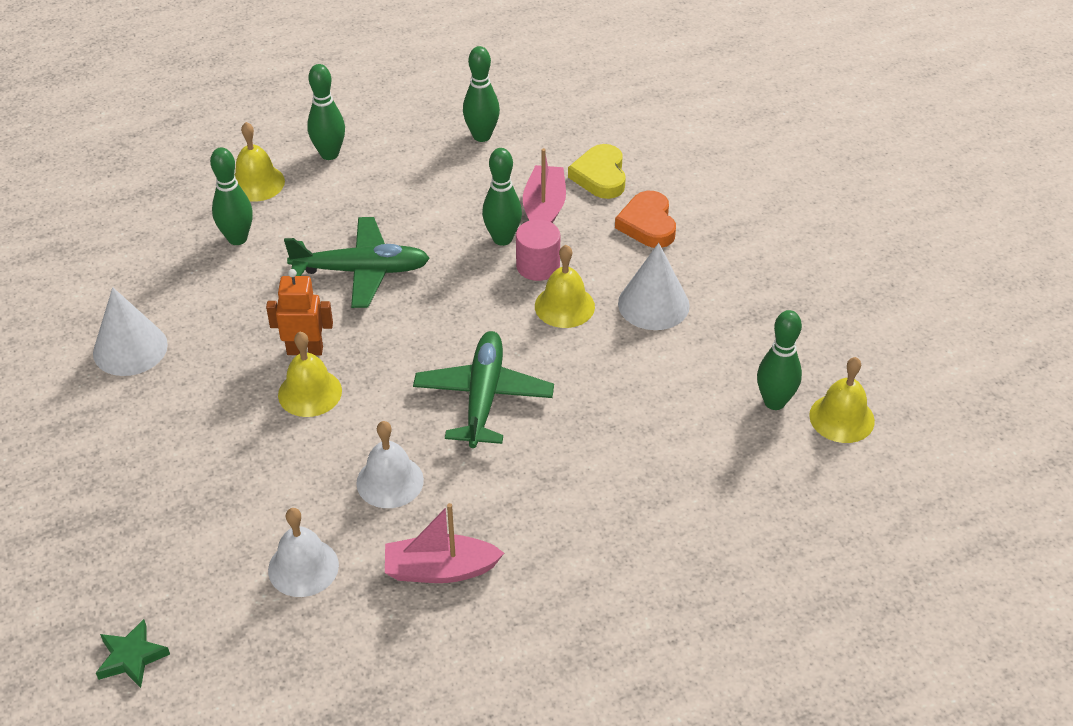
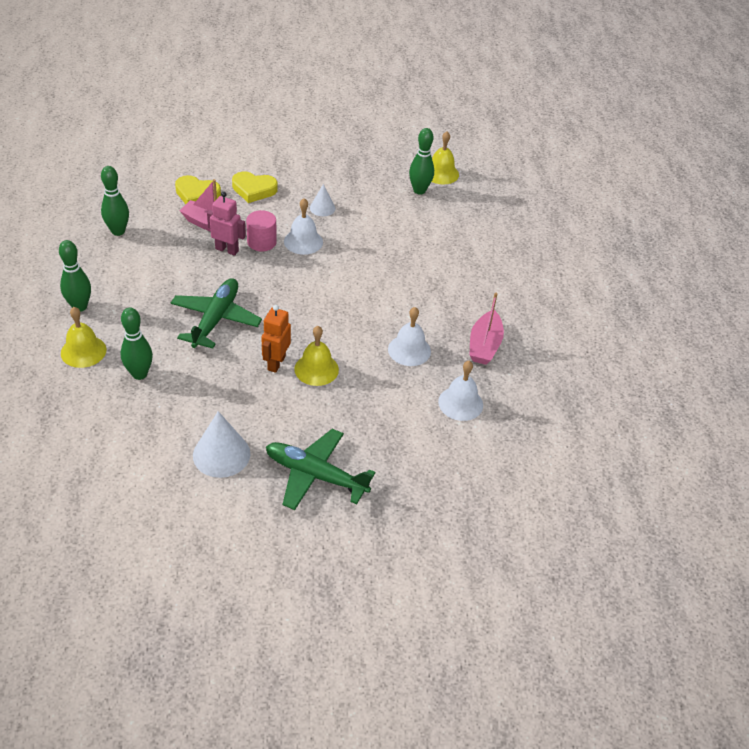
camera: 75 degrees left, 0 degrees up
(131, 657) = (501, 498): green star -> none
(483, 397) = (360, 294): green plane -> green plane (315, 475)
(502, 239) = (227, 250): green bowling pin -> pink robot
(564, 306) = (303, 241): yellow bell -> white bell
(648, 224) = (254, 190): orange heart -> yellow heart
(653, 304) = (322, 208): white cone -> white cone, size x0.58

